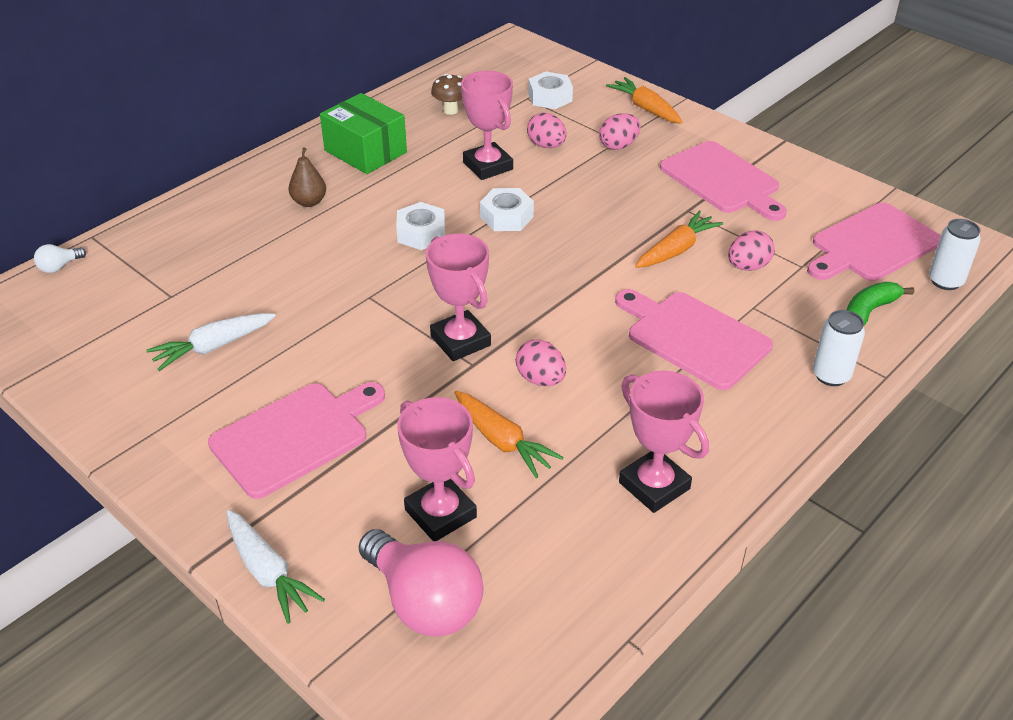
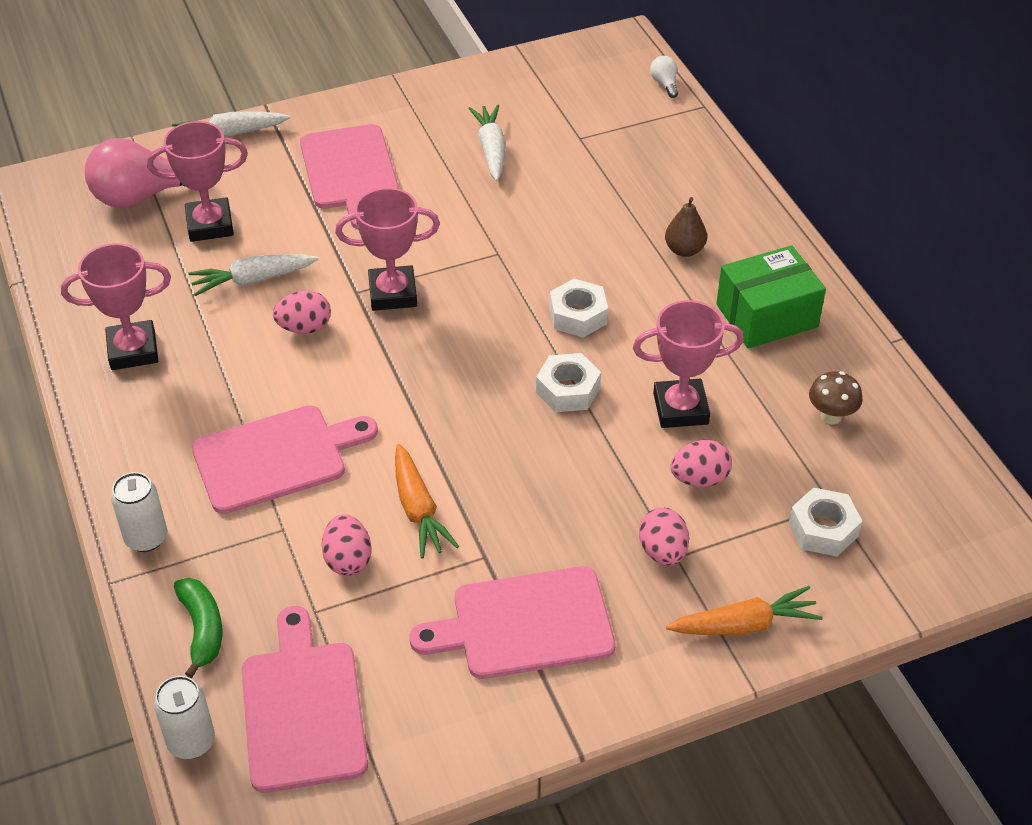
camera: 115 degrees right, 5 degrees up
(502, 441) = (253, 280): orange carrot -> white carrot

